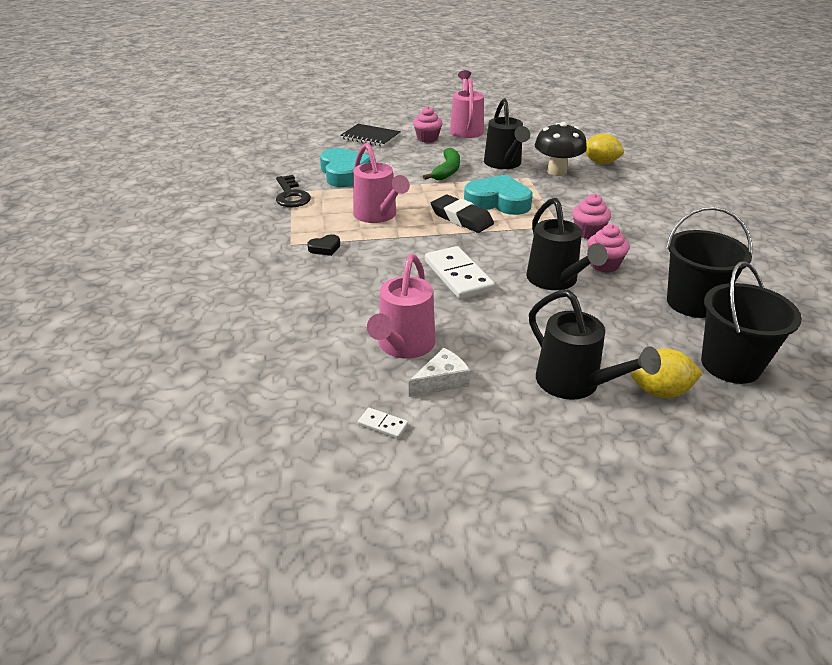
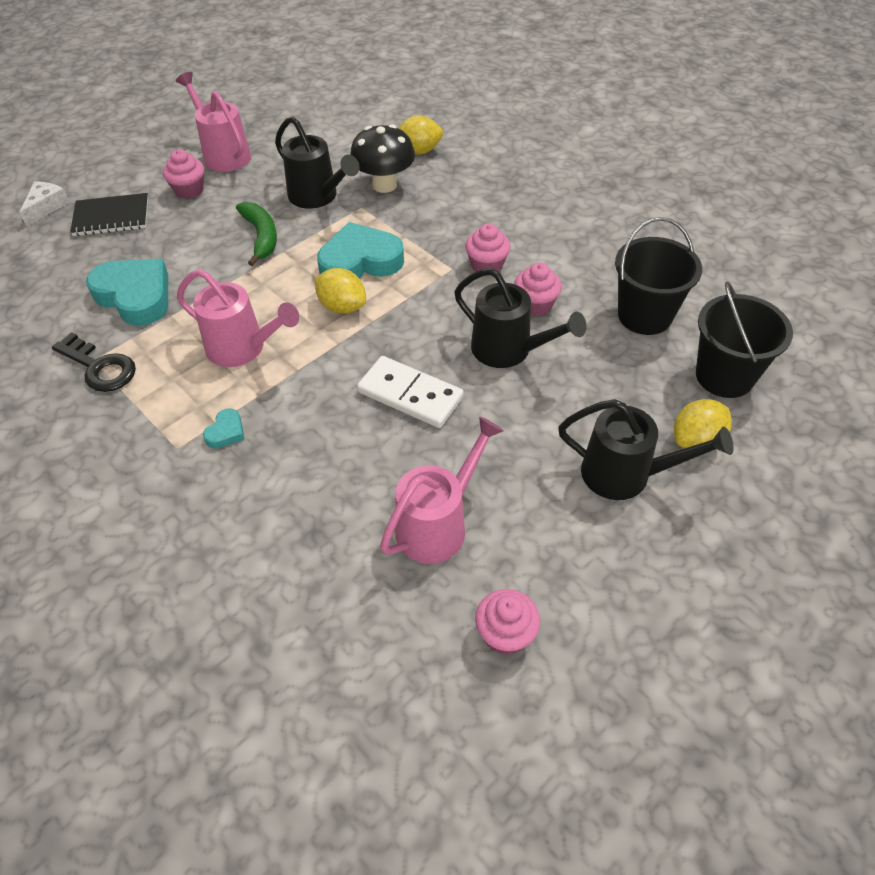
camera: 35 degrees left, 15 degrees up
(325, 248) = (226, 432): black heart -> turquoise heart
(383, 425) = (505, 634): white domino -> pink cupcake
(403, 346) = (438, 524): pink watering can -> pink watering can turned 120 degrees counterclockwise
(441, 381) = (512, 545): white cheese -> white cheese (46, 207)
(461, 218) = (342, 307): black eraser -> yellow lemon

